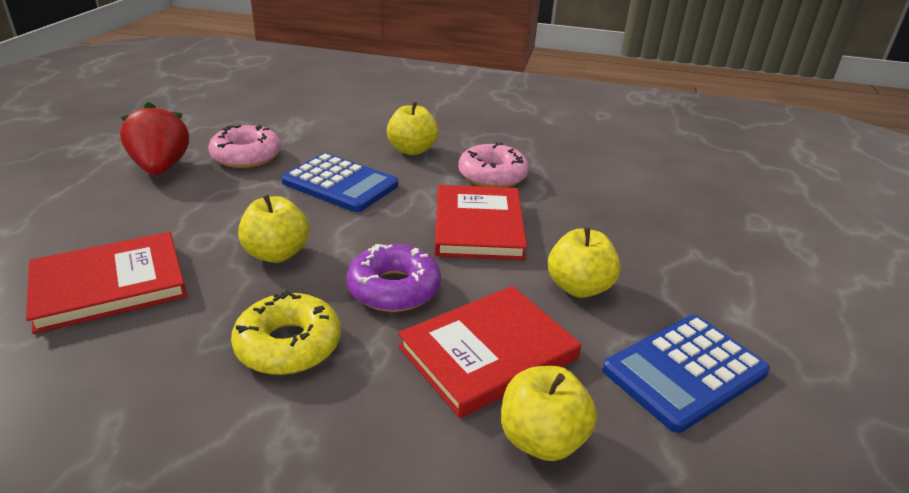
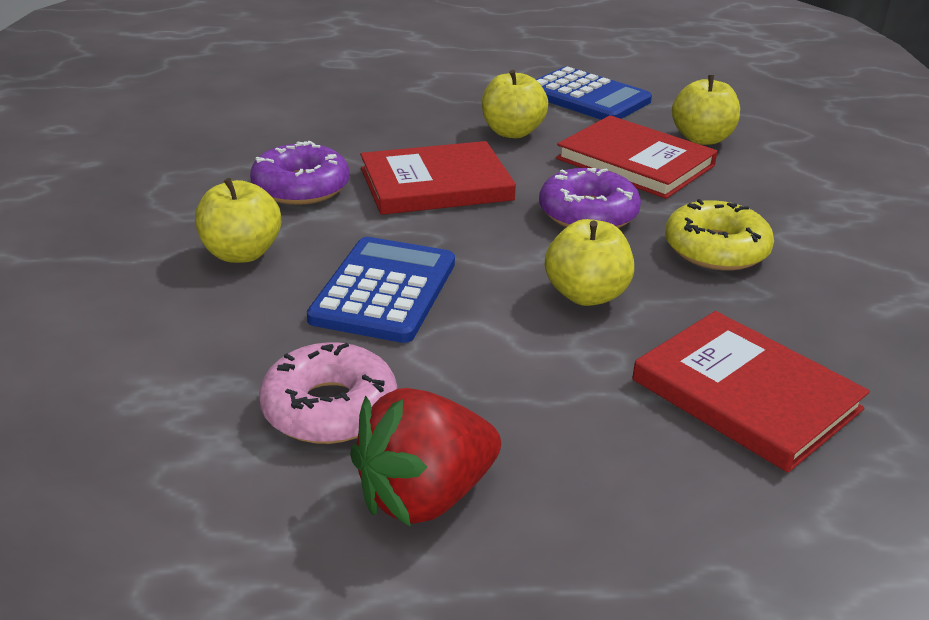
camera: 105 degrees left, 0 degrees up
(492, 175) = (301, 187): pink donut -> purple donut

